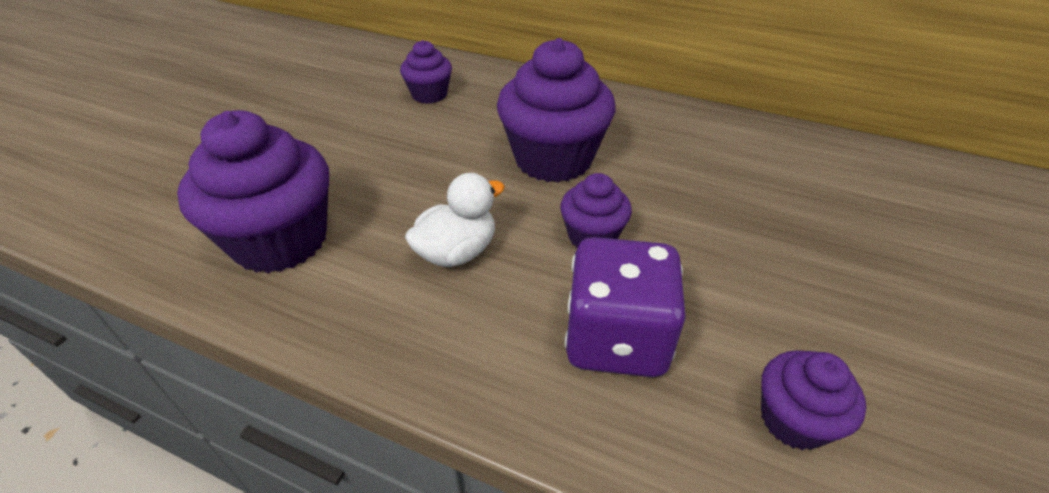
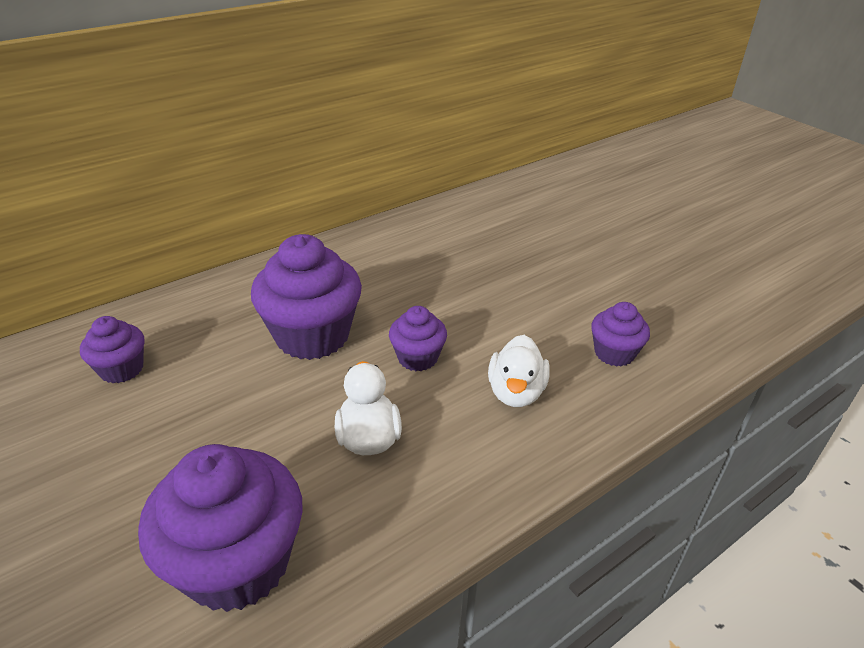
camera: 60 degrees left, 5 degrees down
(616, 339) = (516, 392): purple dice -> white duck

